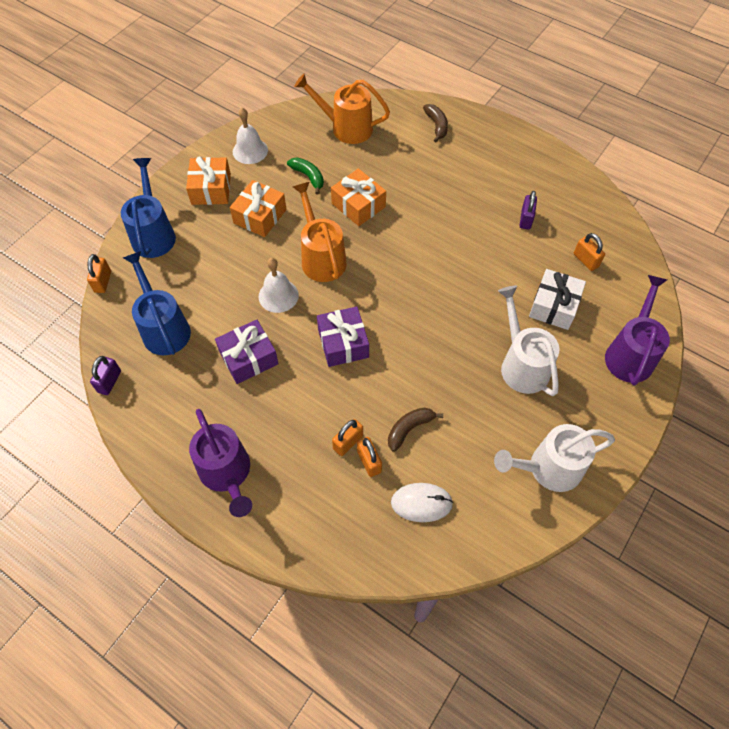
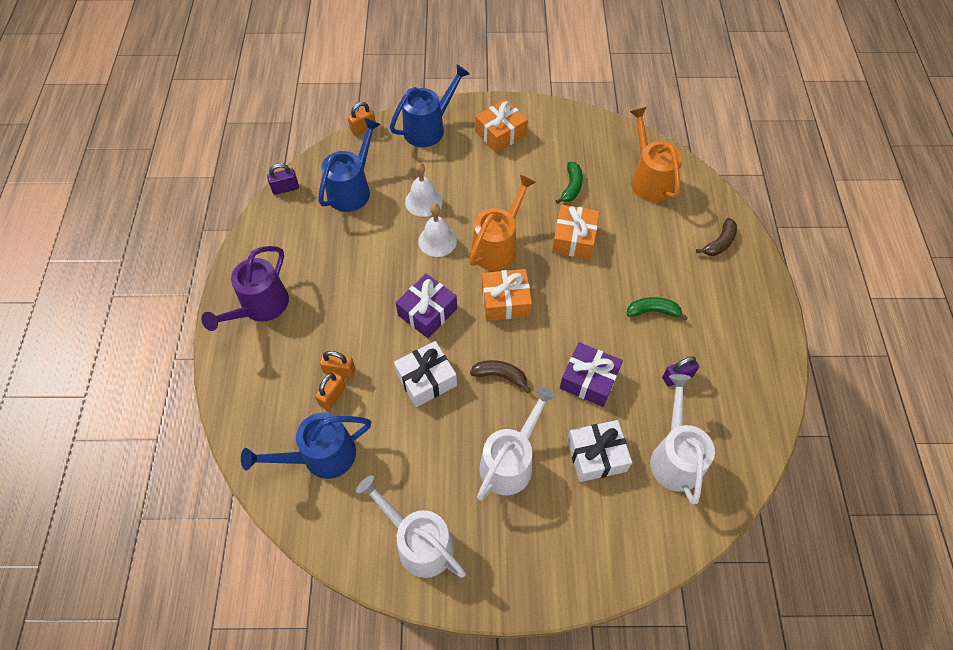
camera: 55 degrees right, 0 degrees up
(249, 358) = (366, 258): purple gift -> purple gift (589, 380)
(250, 151) = (561, 132): white bell -> white bell (423, 201)
(260, 216) = (502, 181): orange gift -> orange gift (505, 301)
(407, 380) = (426, 379): none -> white gift
(409, 429) = (382, 408): brown banana -> brown banana (500, 376)
(421, 503) = (320, 457): white mouse -> blue watering can
(461, 198) = (653, 311): none -> green banana
(585, 260) = (674, 456): orange padlock -> white watering can
(630, 353) = (597, 554): purple watering can -> none

